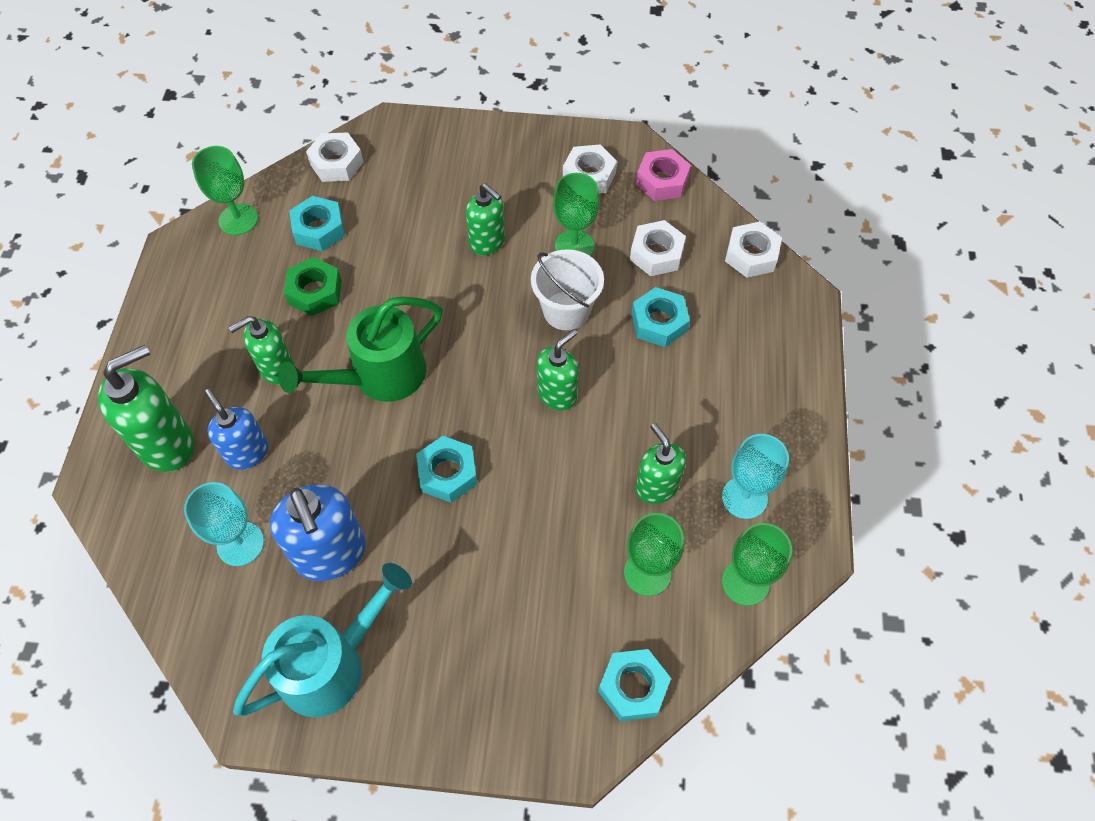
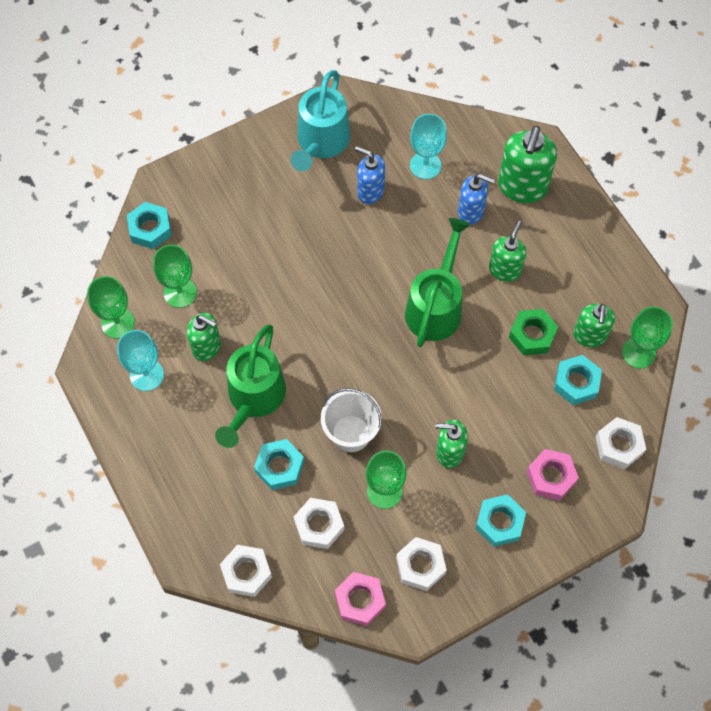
camera: 145 degrees right, 5 degrees up
(331, 554) = (370, 191): blue soap dispenser -> blue soap dispenser, size x0.64
(417, 174) = (551, 477): none -> pink nut
(447, 473) = (341, 275): turquoise nut -> turquoise nut (499, 522)
(557, 394) = (312, 368): green soap dispenser -> green soap dispenser (589, 336)
(641, 400) = (253, 399): none -> green watering can

